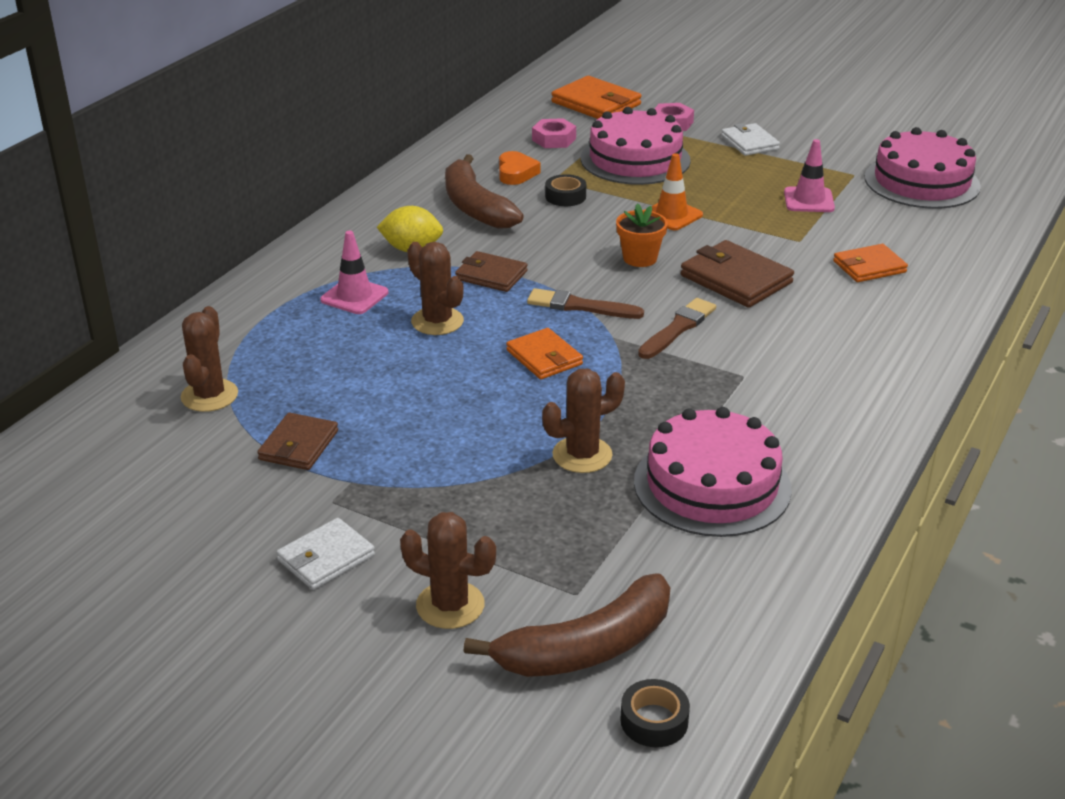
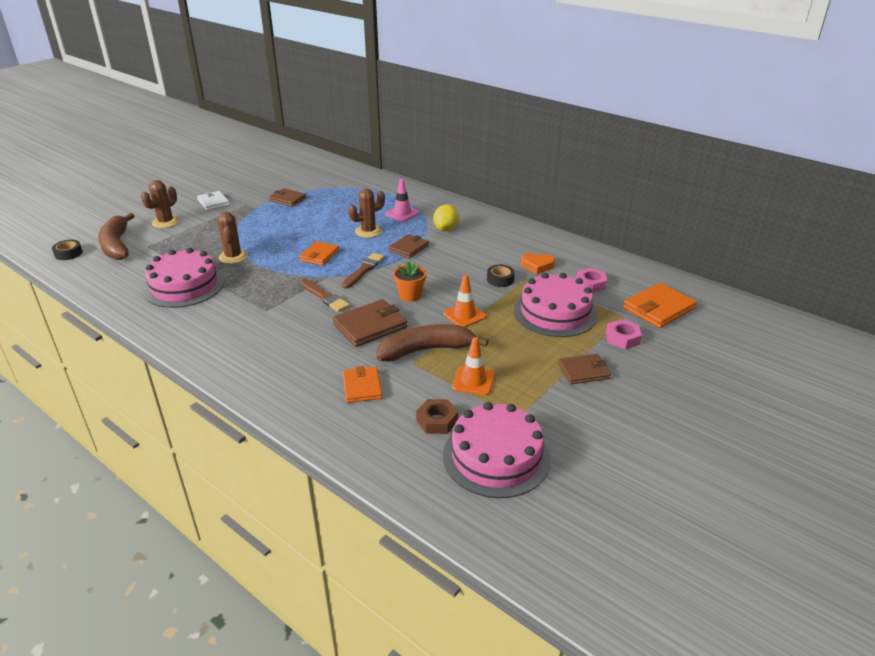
camera: 100 degrees right, 0 degrees up
(209, 396) = (335, 184): brown cactus -> none
(475, 207) = (492, 249): brown banana -> brown banana (426, 350)
(544, 357) = (319, 255): orange wallet -> orange wallet turned 45 degrees counterclockwise
(749, 143) = (583, 371): white wallet -> brown wallet
(809, 200) = (473, 381): pink traffic cone -> orange traffic cone
(893, 215) = (437, 421): none -> brown nut

